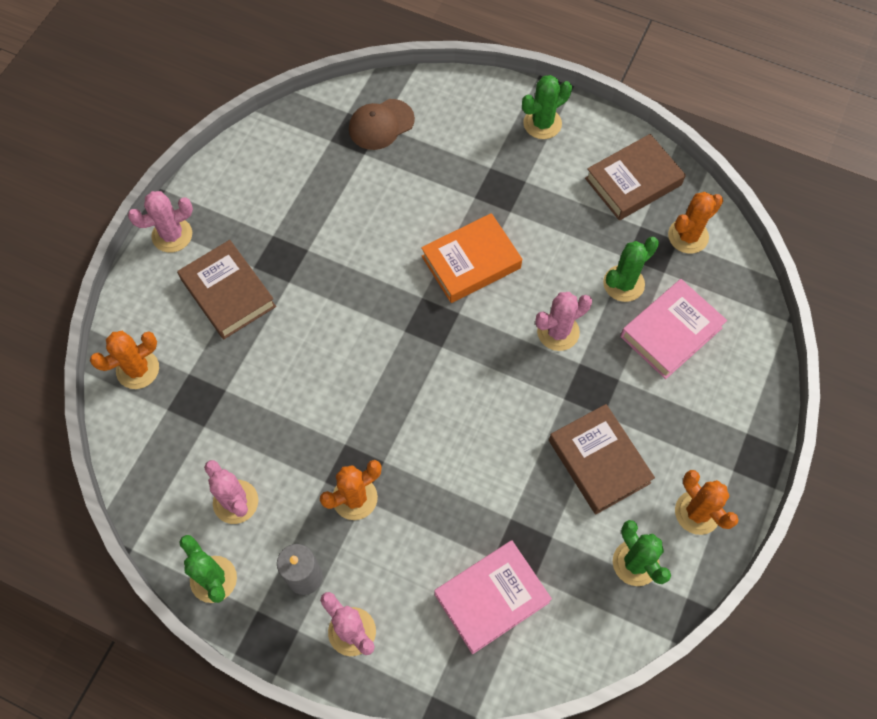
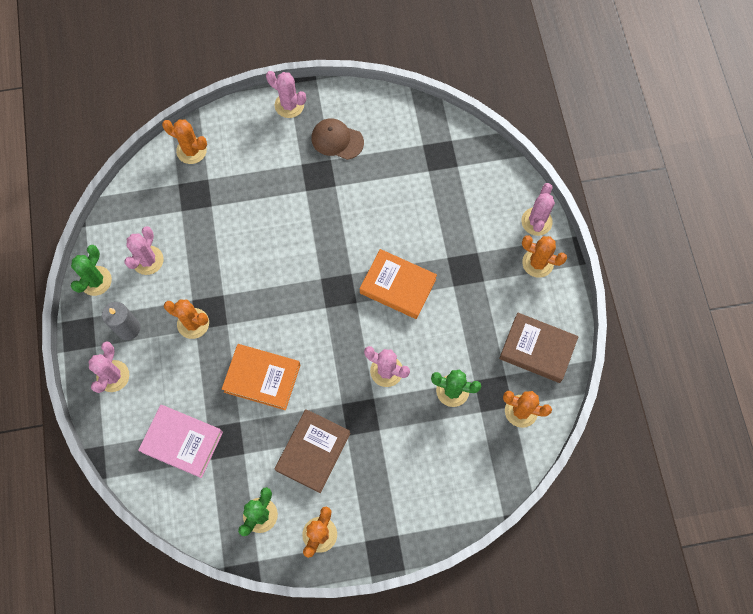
camera: 55 degrees right, 5 degrees up
(228, 293) = (274, 163): brown book -> none
(381, 124) = (458, 166): brown cap -> brown cap (337, 140)
(476, 463) = (262, 378): none -> orange book
(497, 97) = (536, 221): none -> pink cactus
(542, 123) = (537, 263): green cactus -> orange cactus
(671, 332) = (438, 443): pink book -> none

